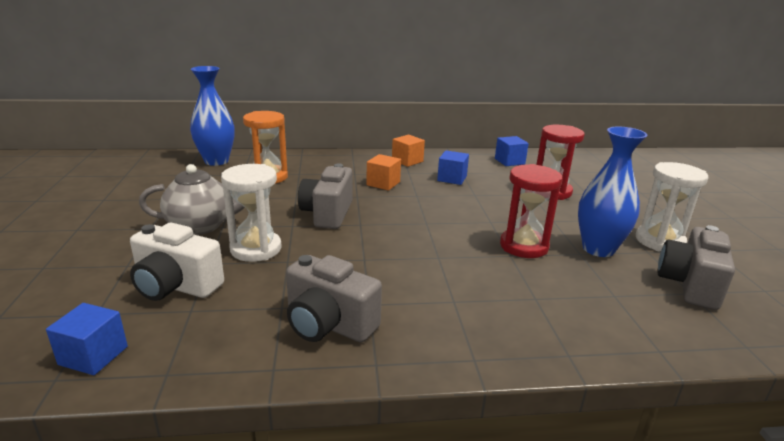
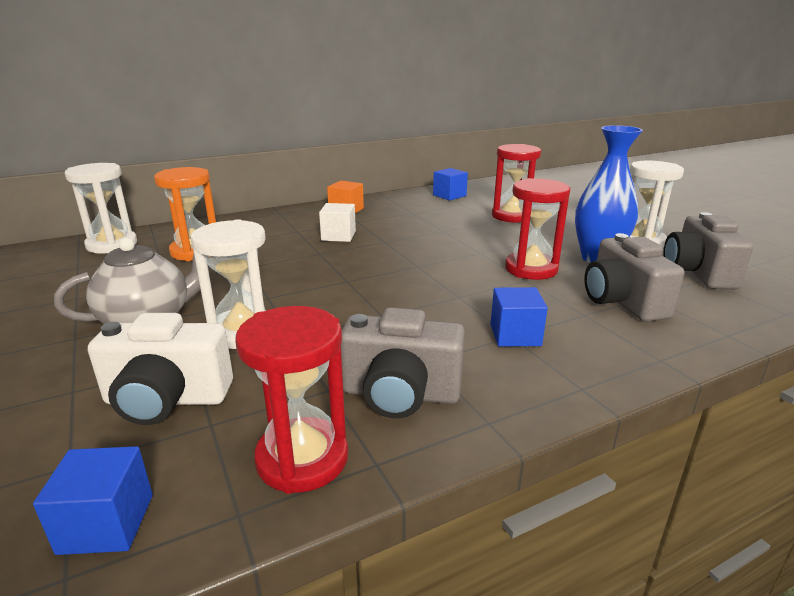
camera: 20 degrees left, 0 degrees up
(216, 161) = (112, 245): blue vase -> white hourglass
(229, 350) = (302, 458): none -> red hourglass
(327, 214) = (301, 277): grey camera -> grey camera (622, 302)
(383, 183) = (338, 236): orange cube -> white cube
(452, 178) = (407, 219): blue cube -> blue cube (515, 335)

